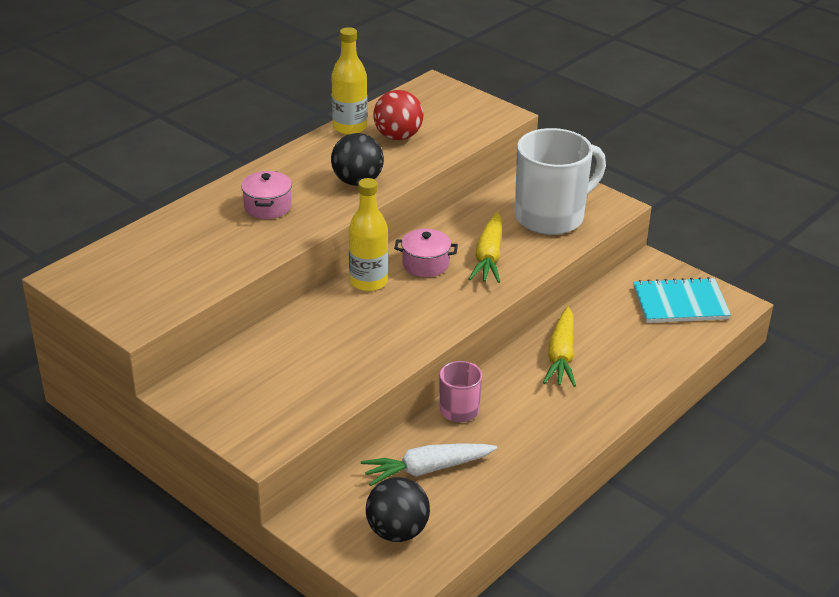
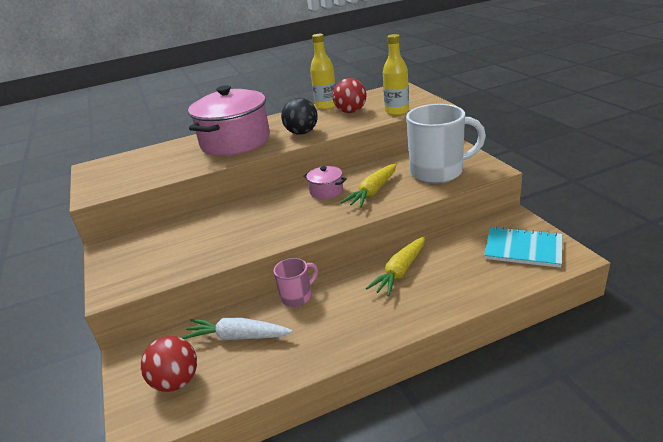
camera: 30 degrees right, 5 degrees down
(267, 207) = (235, 141): pink pot -> pink pot, size x2.26
(368, 282) = (280, 197): yellow bottle -> yellow bottle (397, 111)
(397, 531) = (176, 381): black ball -> red ball

